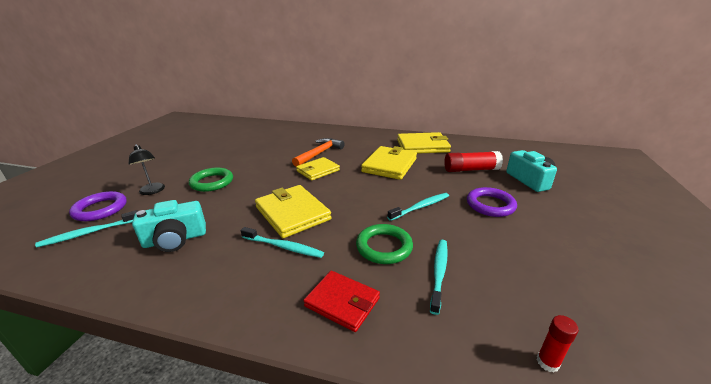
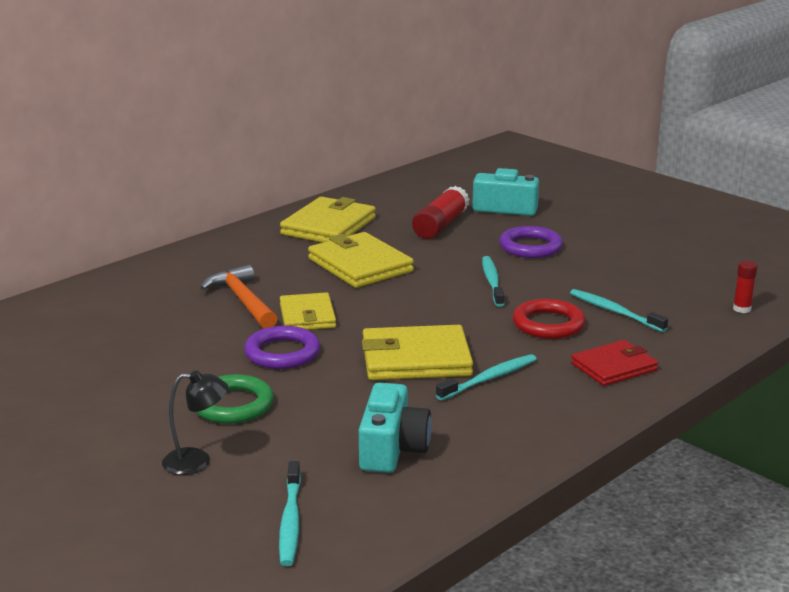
camera: 60 degrees left, 5 degrees down
(100, 209) = (209, 513): purple ring -> purple ring (282, 353)
(384, 247) = (548, 324): green ring -> red ring

